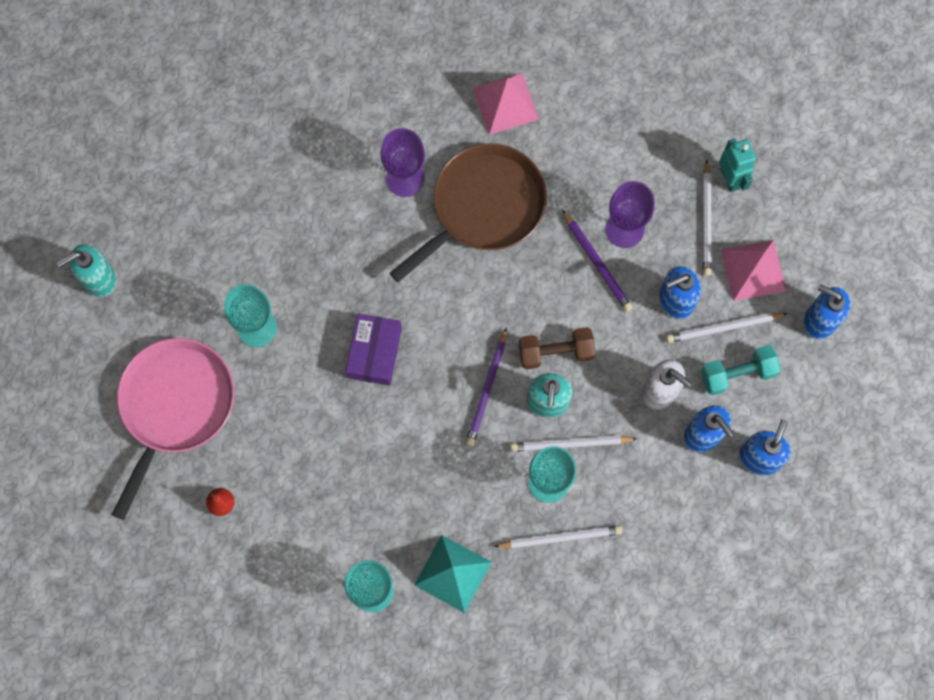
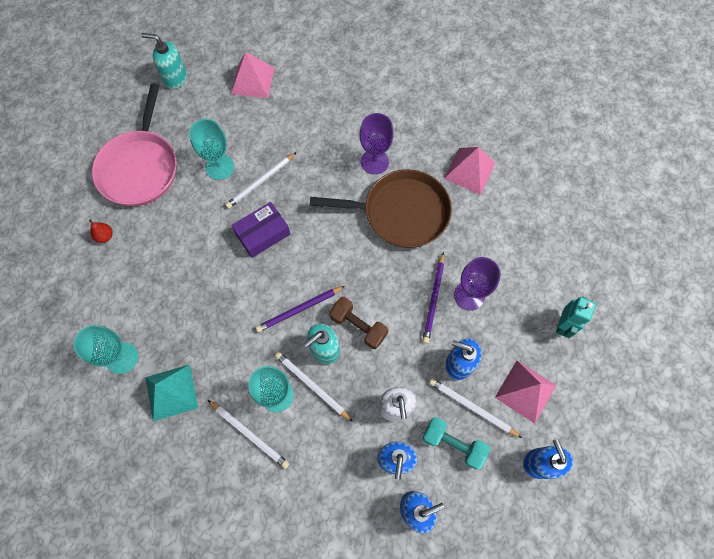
camera: 45 degrees right, 5 degrees down
(175, 406) = (140, 168): pink pan -> pink pan turned 120 degrees clockwise
(185, 205) = (253, 80): none -> pink pyramid
(706, 221) = (524, 335): white pencil -> white pencil (261, 182)

